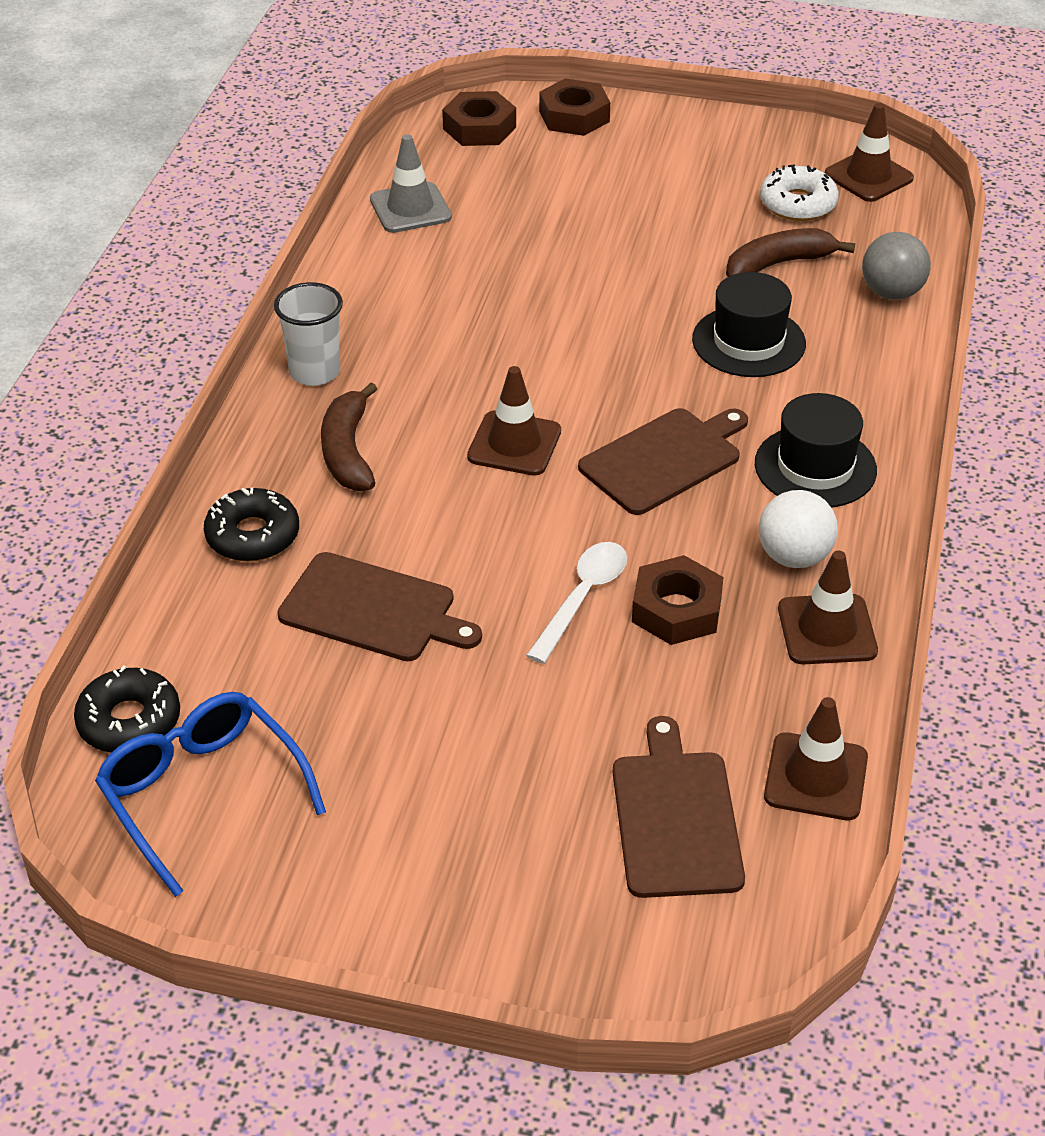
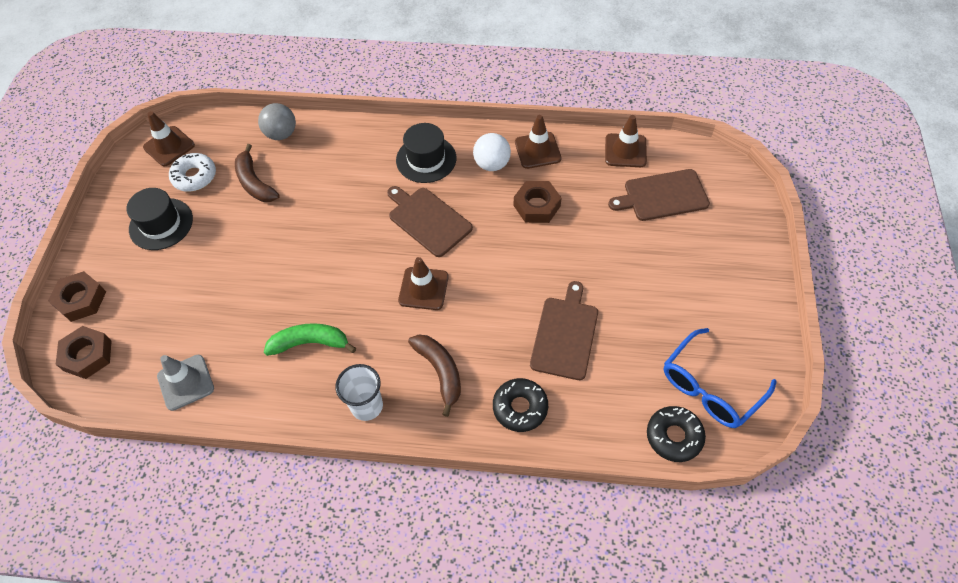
camera: 95 degrees left, 15 degrees up
(348, 451) = (440, 372): brown banana -> brown banana turned 105 degrees counterclockwise
(442, 319) = (310, 343): none -> green banana
(582, 598) = (537, 244): white spoon -> none
(748, 342) = (326, 191): black hat -> black hat (161, 224)

